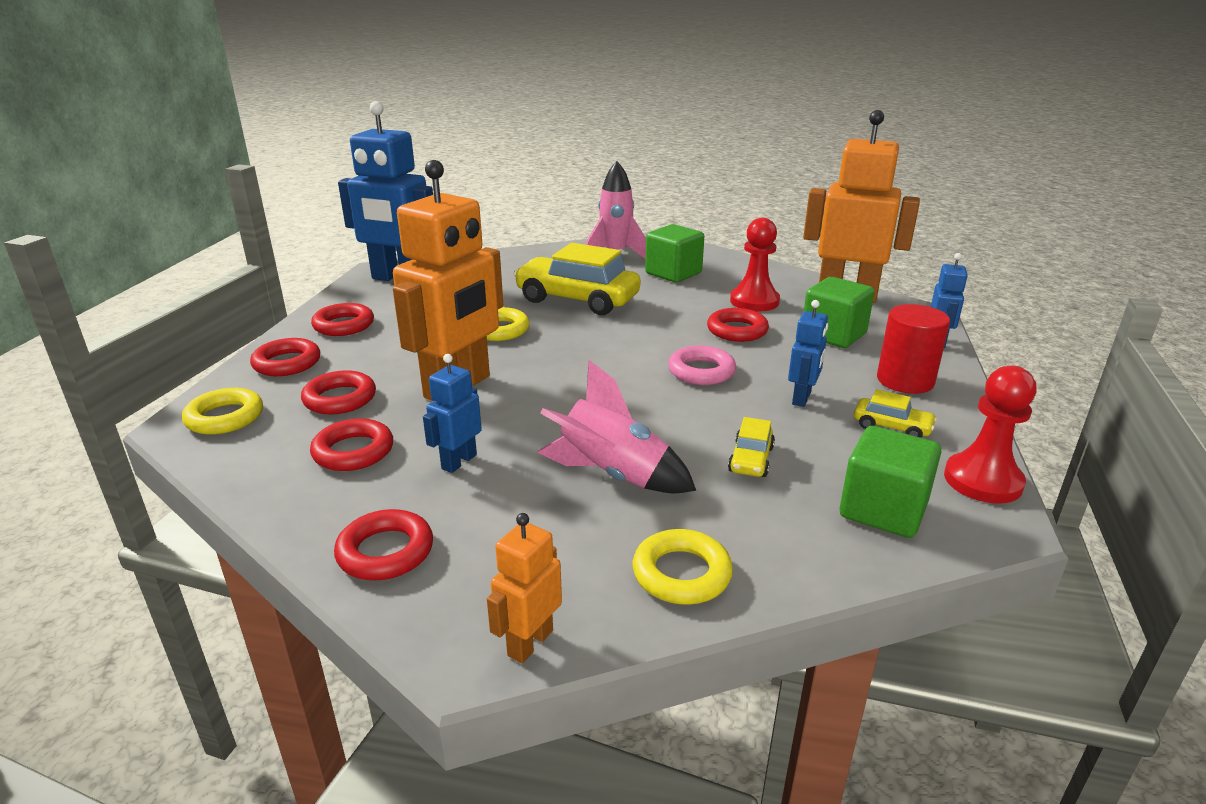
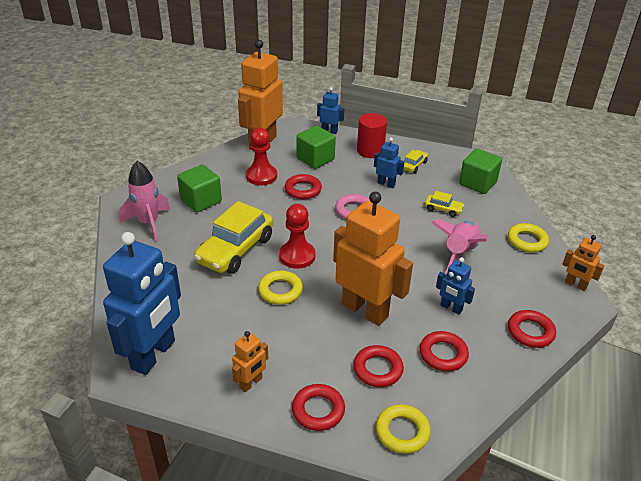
camera: 85 degrees left, 10 degrees up
(344, 325) = (251, 383): red ring -> orange robot
(982, 481) = (455, 155): red pawn -> red pawn (297, 256)

